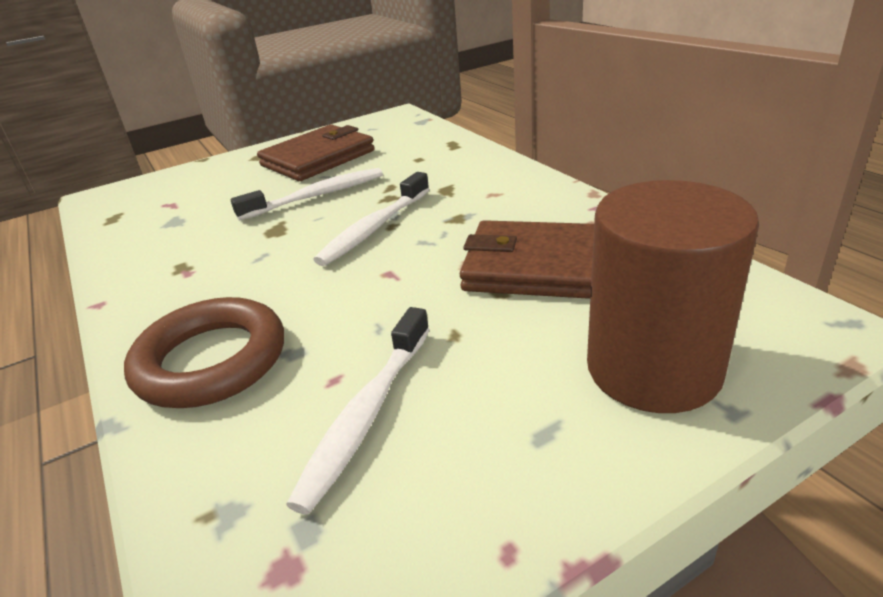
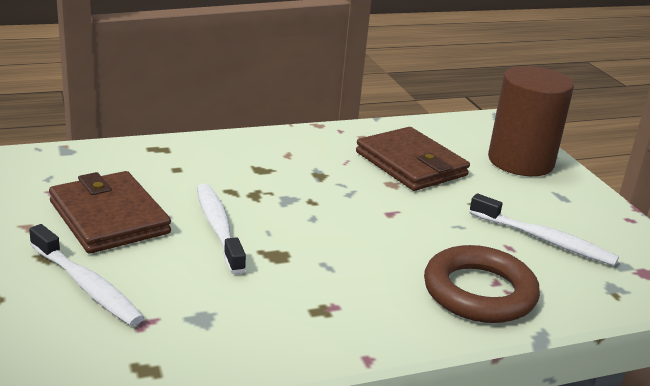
camera: 85 degrees left, 5 degrees down
(374, 228) = (313, 208): white toothbrush -> white toothbrush (87, 286)
(538, 267) = (411, 164): brown wallet -> brown wallet turned 60 degrees counterclockwise

